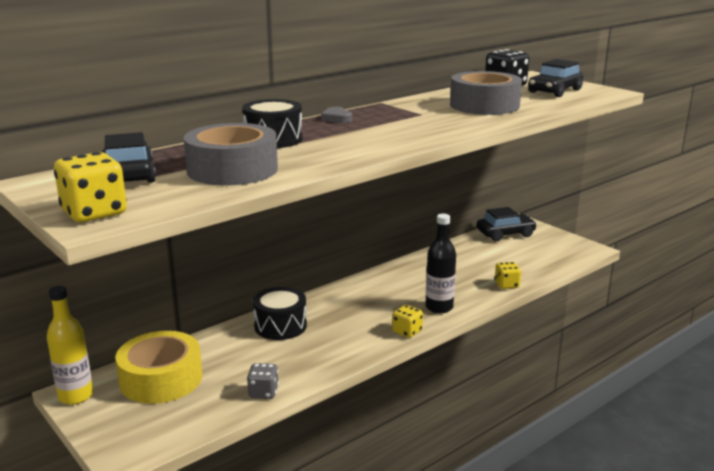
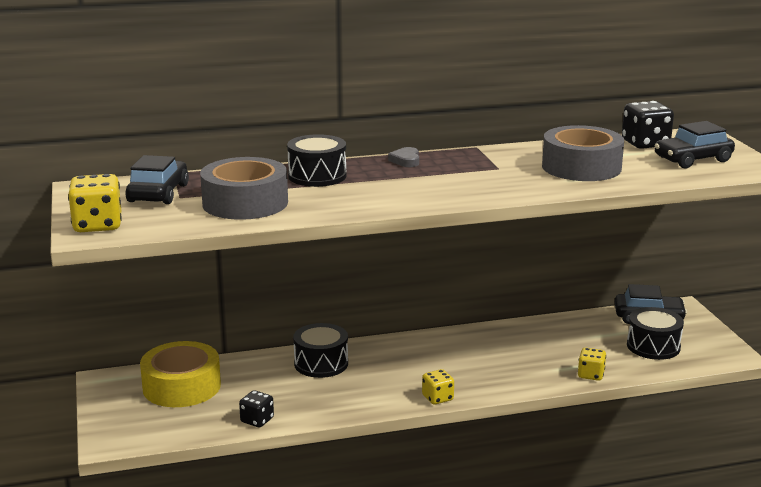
camera: 25 degrees right, 0 degrees up
(76, 396) = (106, 383): yellow bottle -> none
(263, 392) = (257, 420): grey dice -> black dice
(439, 307) = (493, 382): black bottle -> none
(529, 254) = (653, 346): none -> black drum

